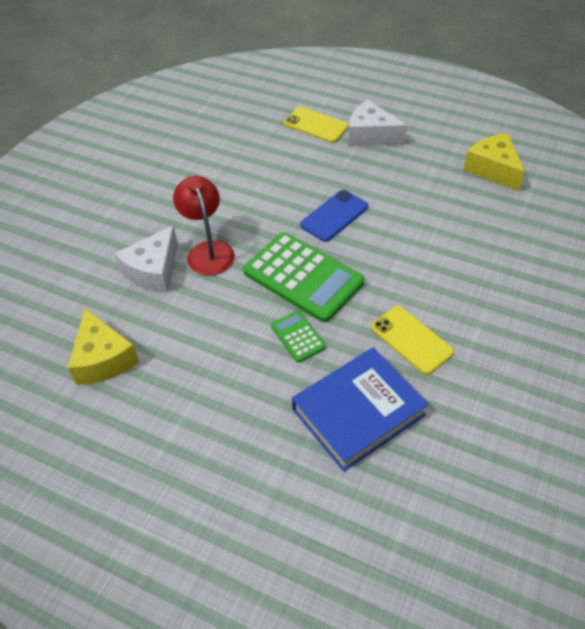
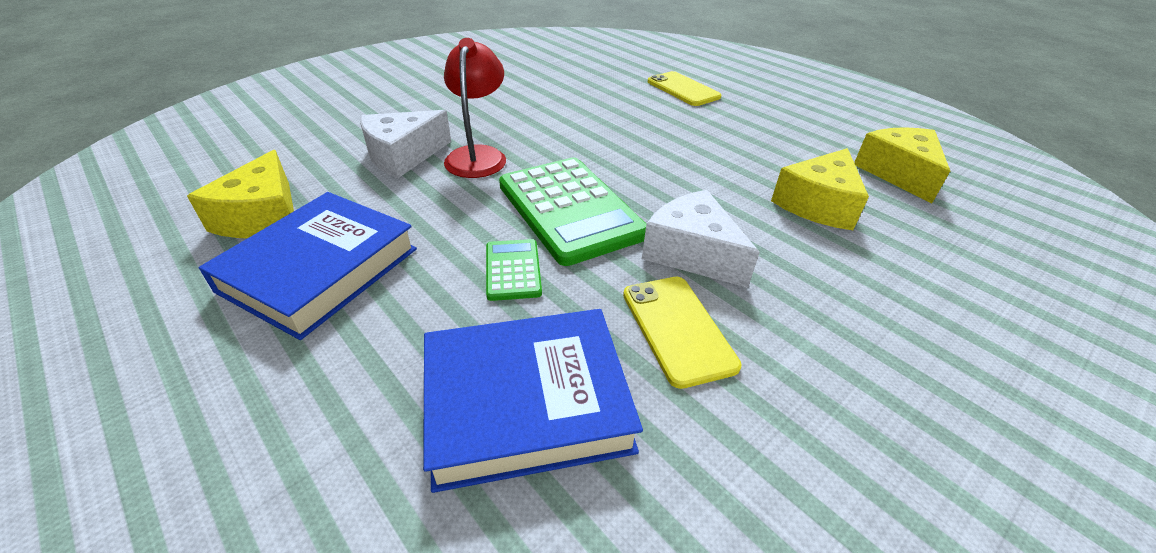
camera: 20 degrees right, 10 degrees down
(180, 382) = (320, 269): none -> blue book
(334, 216) = (653, 164): blue phone -> none
(370, 135) = (743, 110): white cheese -> white cheese (692, 253)
(453, 216) = (817, 204): none -> yellow cheese

